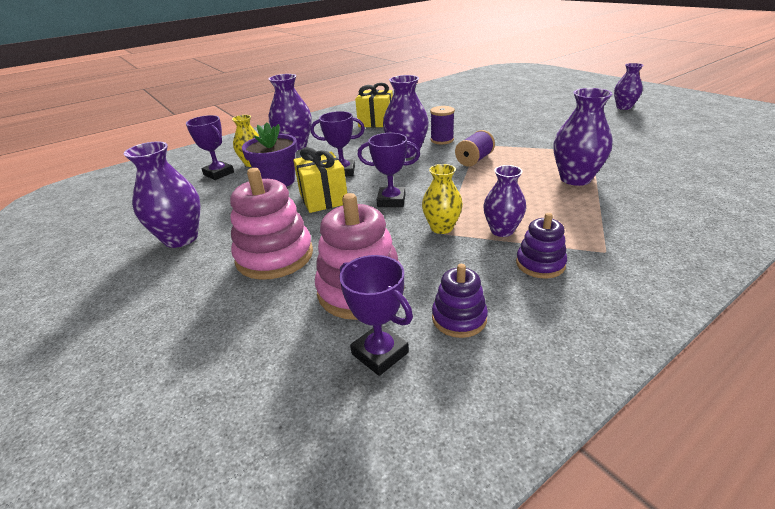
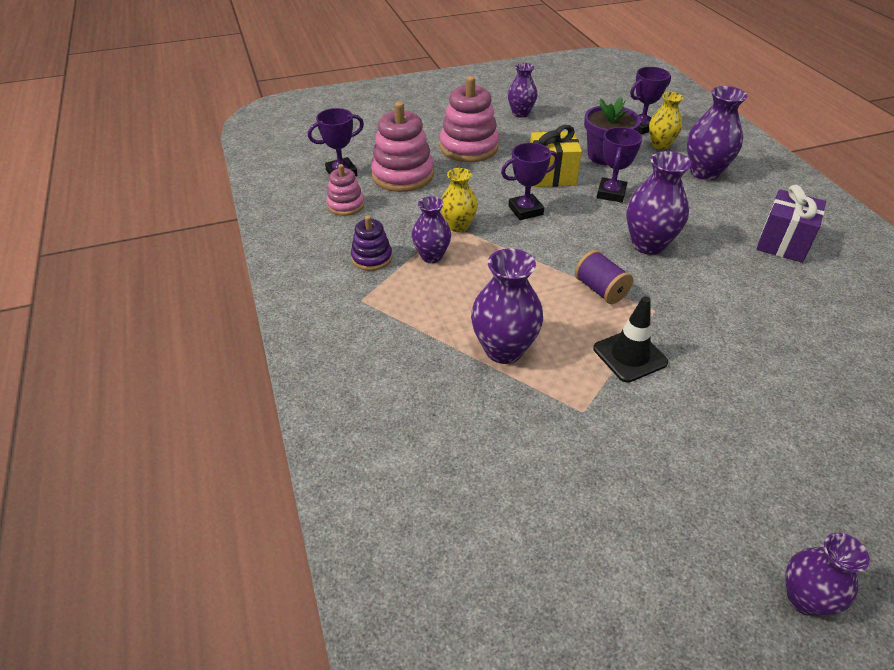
camera: 105 degrees right, 10 degrees up
(181, 238) = (520, 113): purple vase -> purple vase, size x0.65
(376, 122) = (783, 243): yellow gift -> purple gift
(391, 201) = (525, 210): purple trophy -> purple trophy turned 45 degrees clockwise
(442, 140) = (684, 283): purple spool -> none
(459, 318) = (345, 205): purple stacking toy -> pink stacking toy
(528, 145) = (630, 355): none -> black traffic cone

